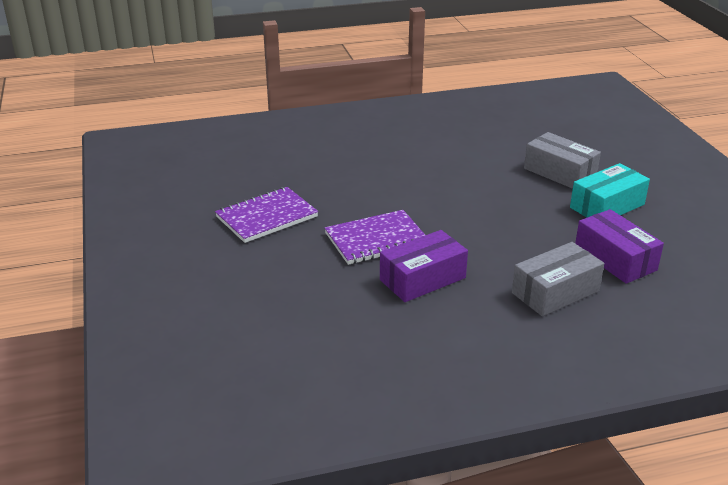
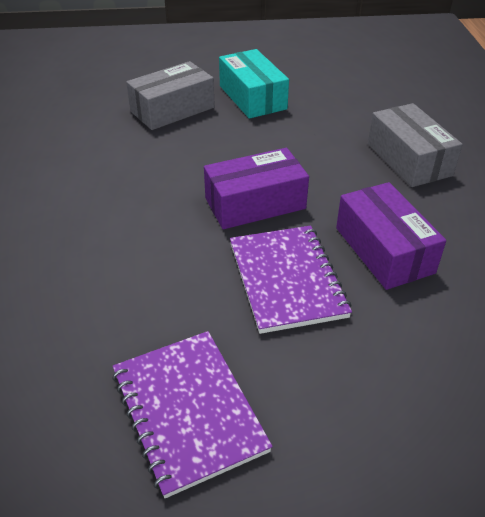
camera: 80 degrees left, 10 degrees up
(615, 259) = (351, 114): purple box -> purple box (255, 203)

